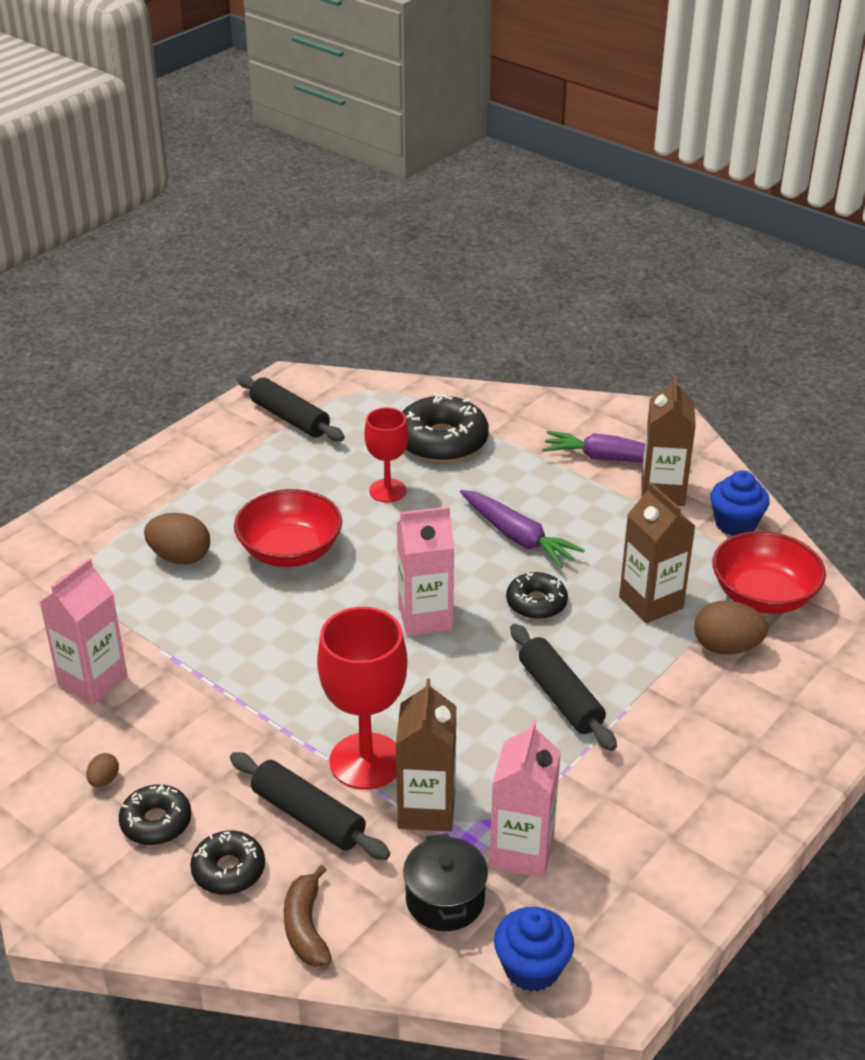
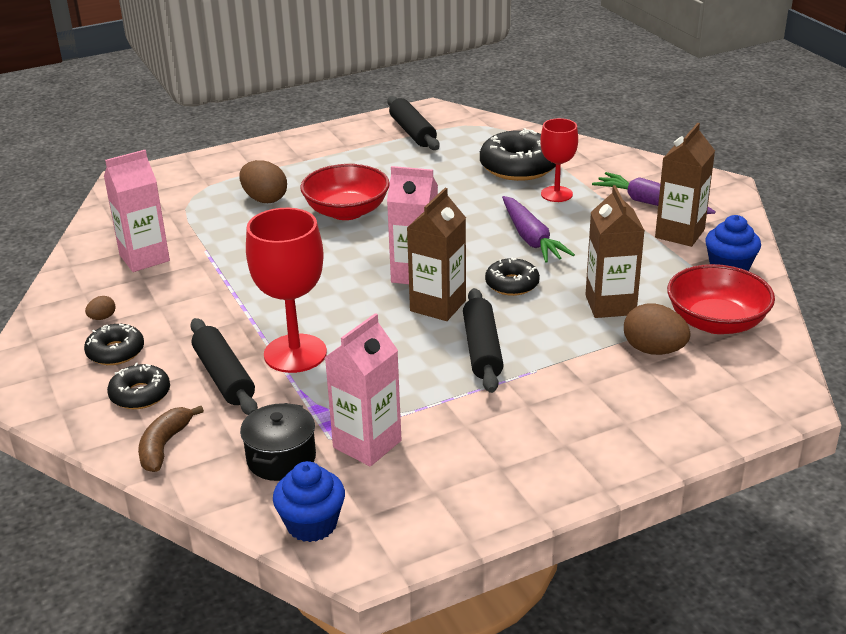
camera: 25 degrees right, 5 degrees down
(387, 491) = (450, 189): red goblet -> red goblet (556, 194)
(426, 809) = (315, 396): brown carton -> brown carton (438, 306)

